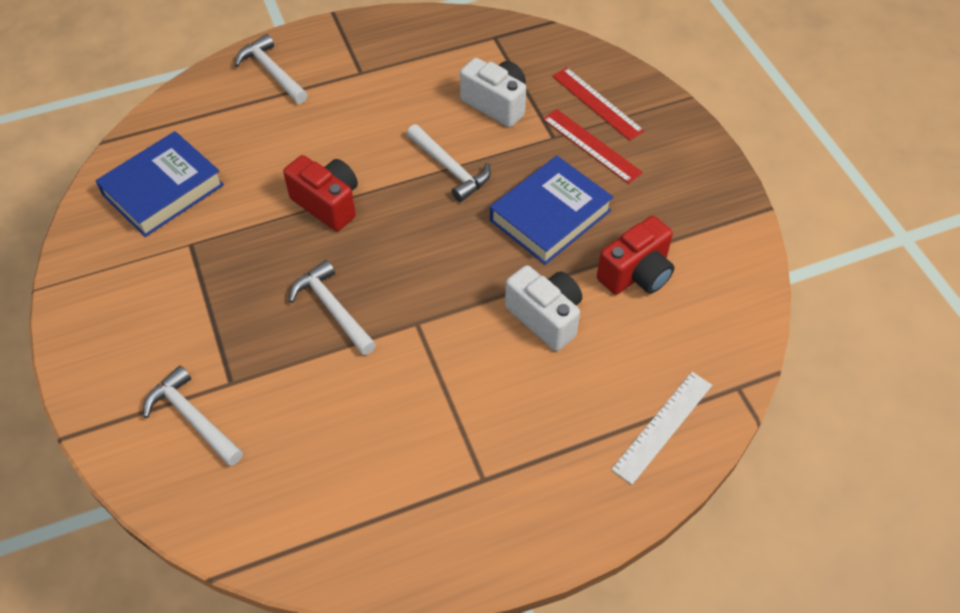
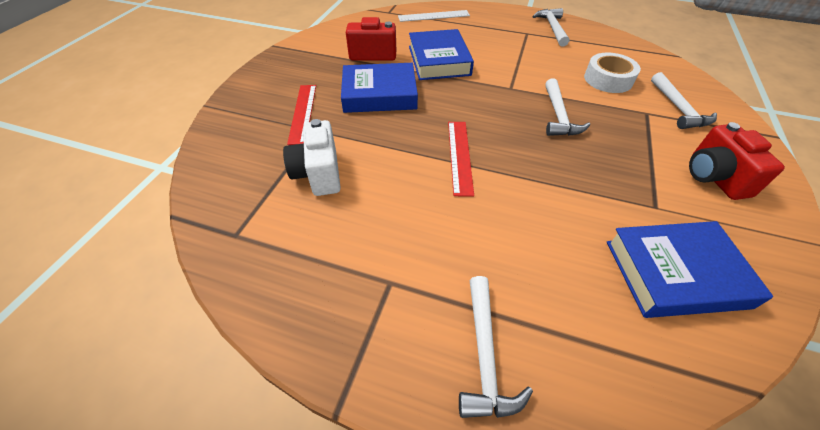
camera: 140 degrees left, 5 degrees down
(303, 426) = (608, 79): none -> white tape
(327, 204) = (519, 176): red camera -> red camera (714, 177)
(450, 168) = (406, 150): white hammer -> white hammer (552, 28)
(545, 317) = (439, 60): white camera -> blue book
(597, 103) = (257, 133): red ruler -> red ruler (459, 156)

